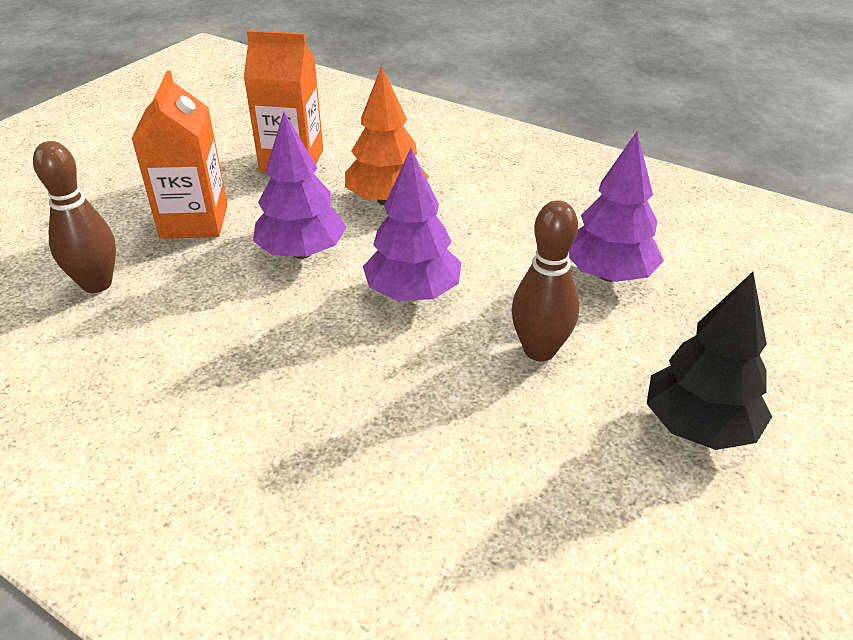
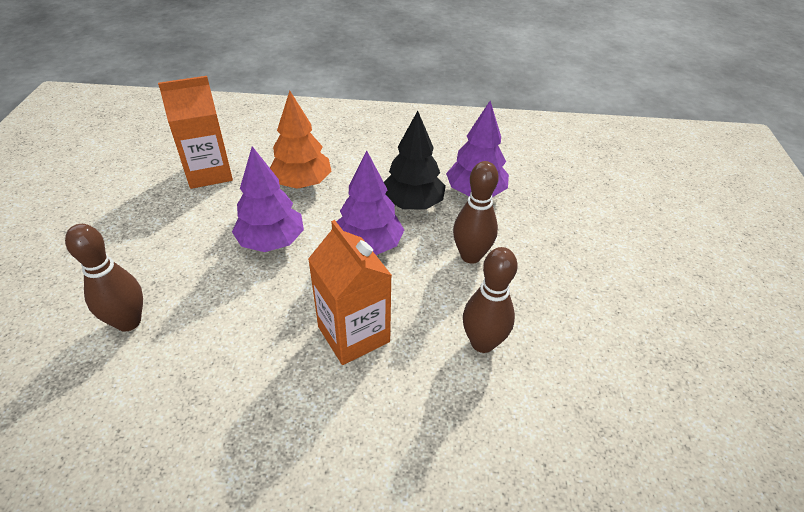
camera: 30 degrees left, 5 degrees up
(194, 221) = (169, 244): orange carton -> orange carton (353, 334)
(471, 462) = (482, 343): none -> brown bowling pin
(698, 426) = (581, 270): black tree -> black tree (412, 203)

